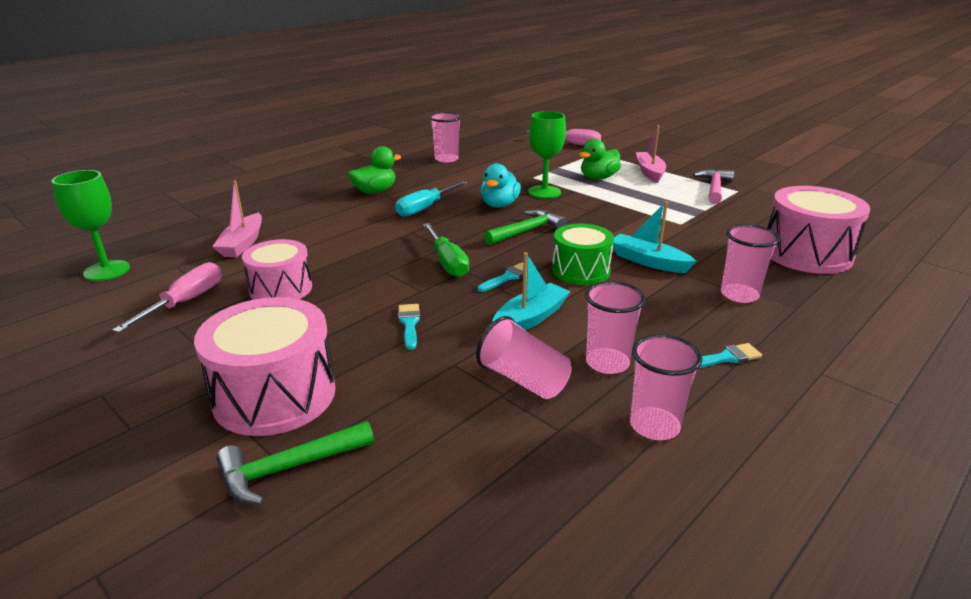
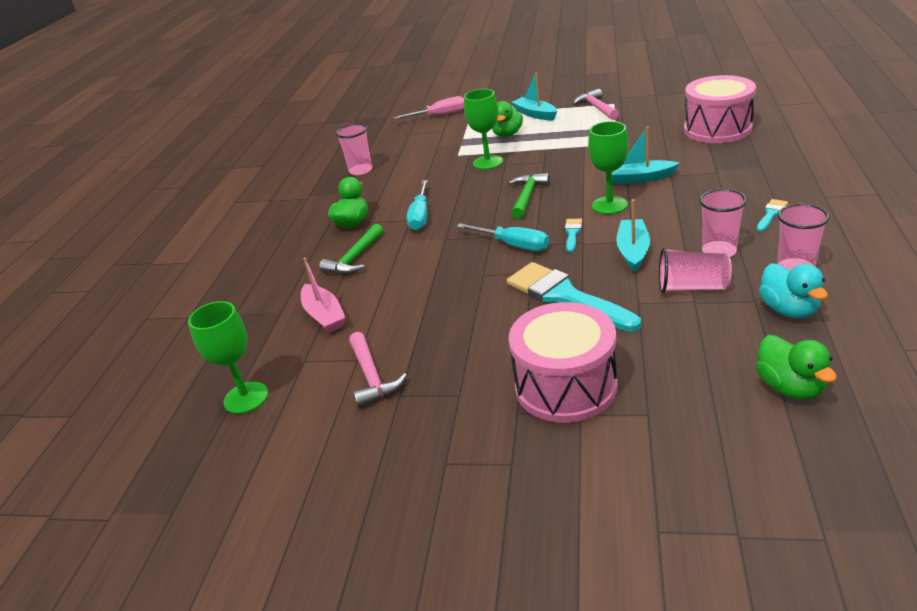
camera: 30 degrees left, 5 degrees up
(185, 302) = (372, 377): pink screwdriver -> pink hammer
(281, 289) = (428, 327): pink drum -> none
(289, 468) = (654, 413): green hammer -> green hammer (355, 258)
(409, 324) = (565, 296): turquoise brush -> turquoise brush, size x2.27
(437, 538) = (790, 387): none -> green duck
(447, 262) = (513, 245): green screwdriver -> turquoise screwdriver
(499, 205) = (472, 187): turquoise duck -> turquoise duck (789, 310)
(580, 270) = (609, 205): green drum -> green goblet
(649, 172) = (535, 114): pink boat -> turquoise boat
(739, 295) = (722, 173): pink cup -> none

